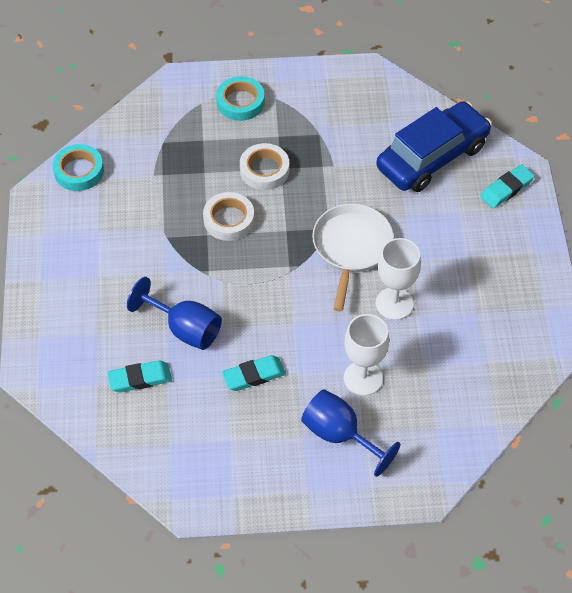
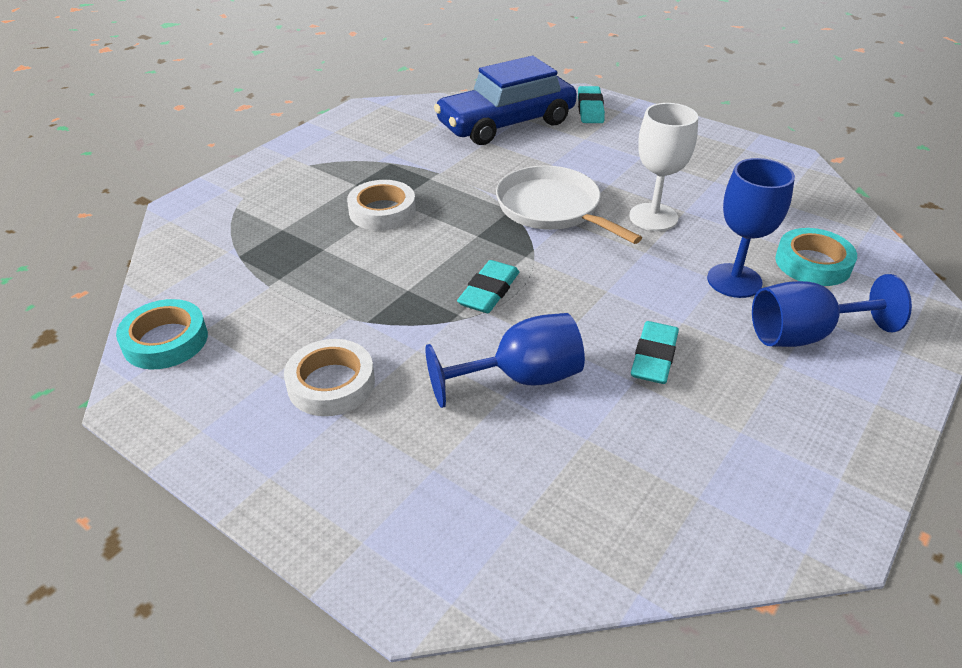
camera: 50 degrees left, 15 degrees down
(140, 379) = (557, 466): turquoise eraser -> turquoise eraser (489, 291)
(229, 220) = (410, 264): white tape -> white tape (331, 384)
(240, 102) = (278, 184): turquoise tape -> turquoise tape (812, 263)
(363, 378) = (734, 281): white goblet -> blue goblet
(432, 157) = (506, 123): blue car -> blue car turned 120 degrees counterclockwise

